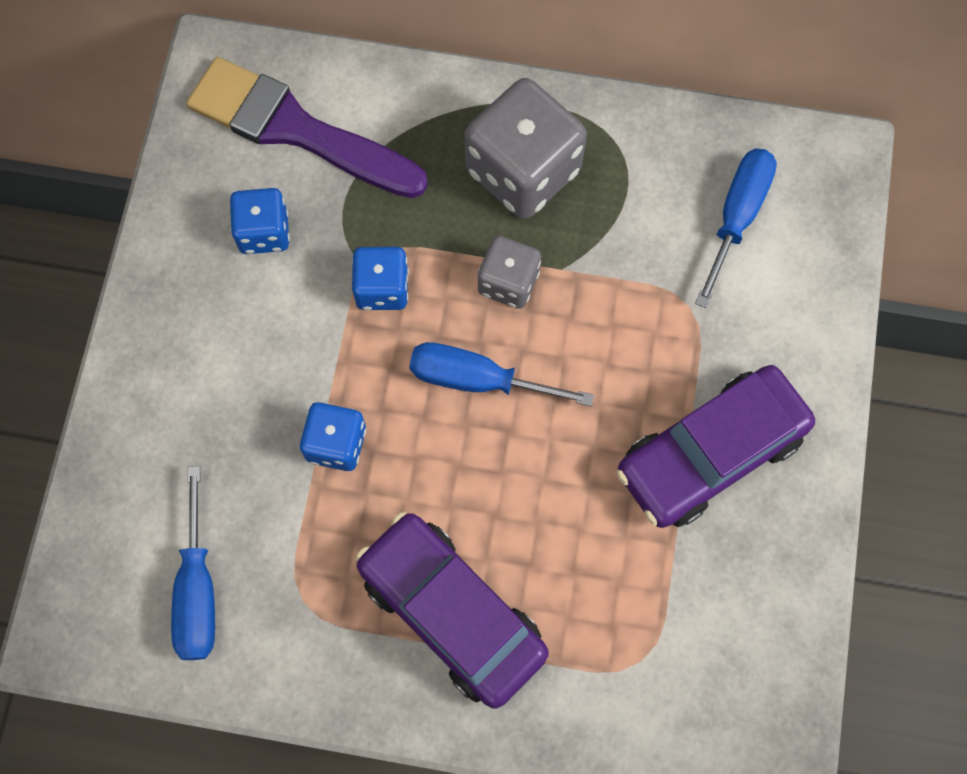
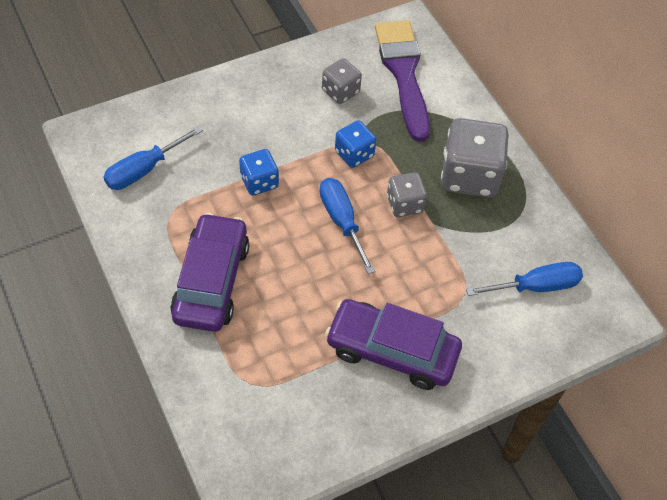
camera: 50 degrees right, 15 degrees down
(264, 232) = (340, 91): blue dice -> grey dice

